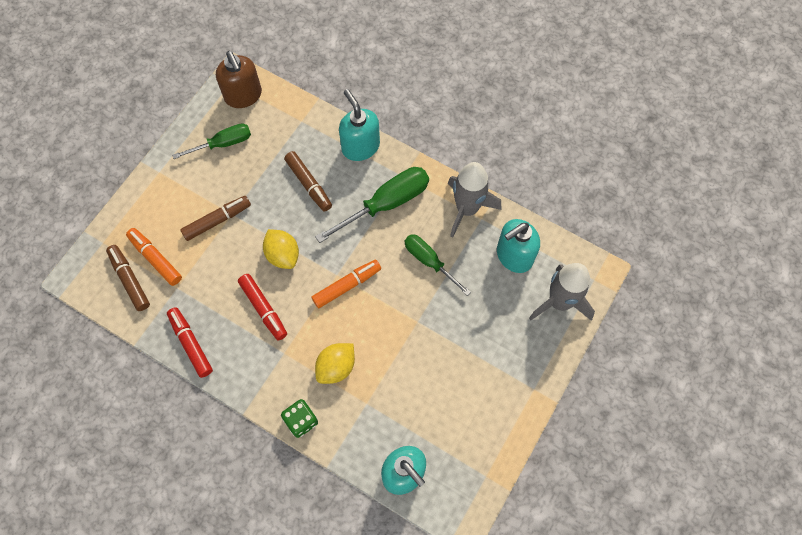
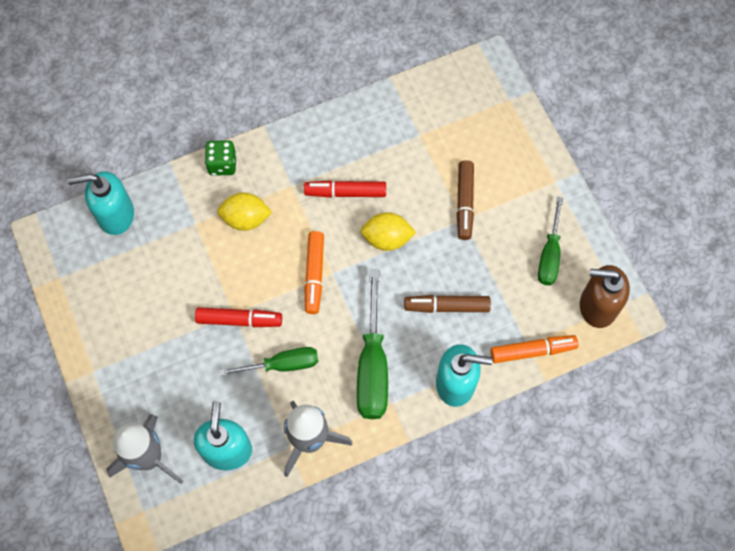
camera: 125 degrees right, 0 degrees up
(130, 280) = (455, 102): brown marker -> none
(155, 259) = (461, 132): orange marker -> orange marker (532, 351)
(191, 344) = (357, 119): red marker -> red marker (239, 320)
(336, 367) = (246, 219): yellow lemon -> yellow lemon turned 75 degrees counterclockwise

